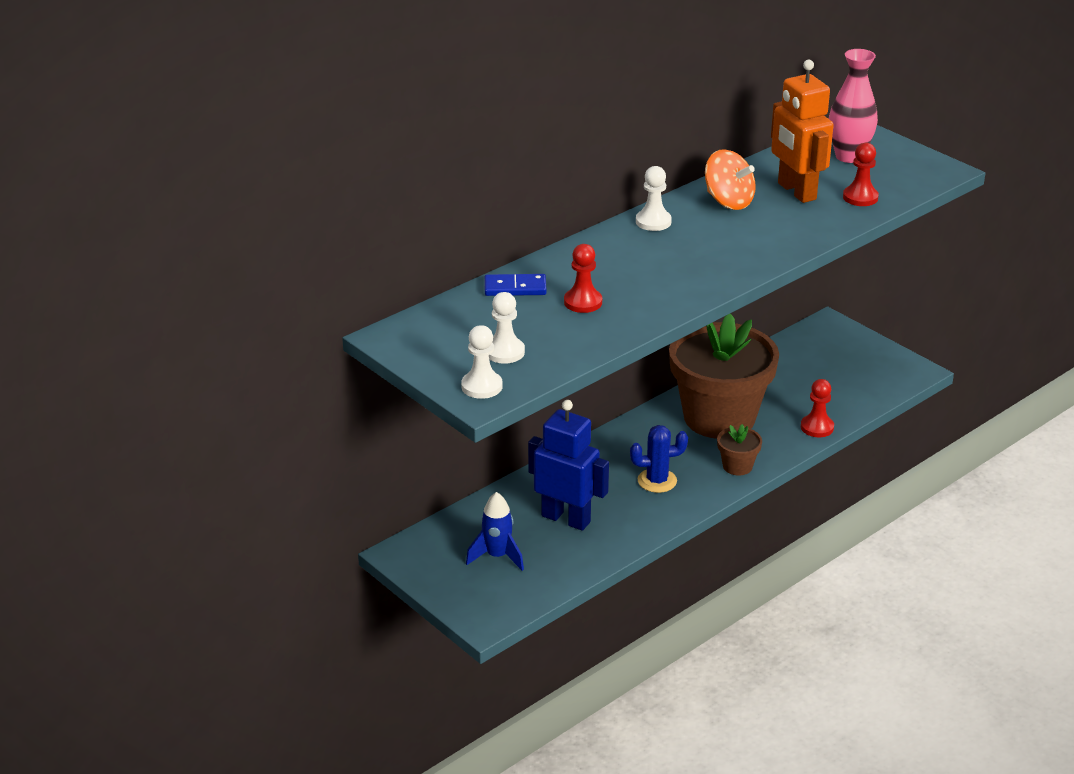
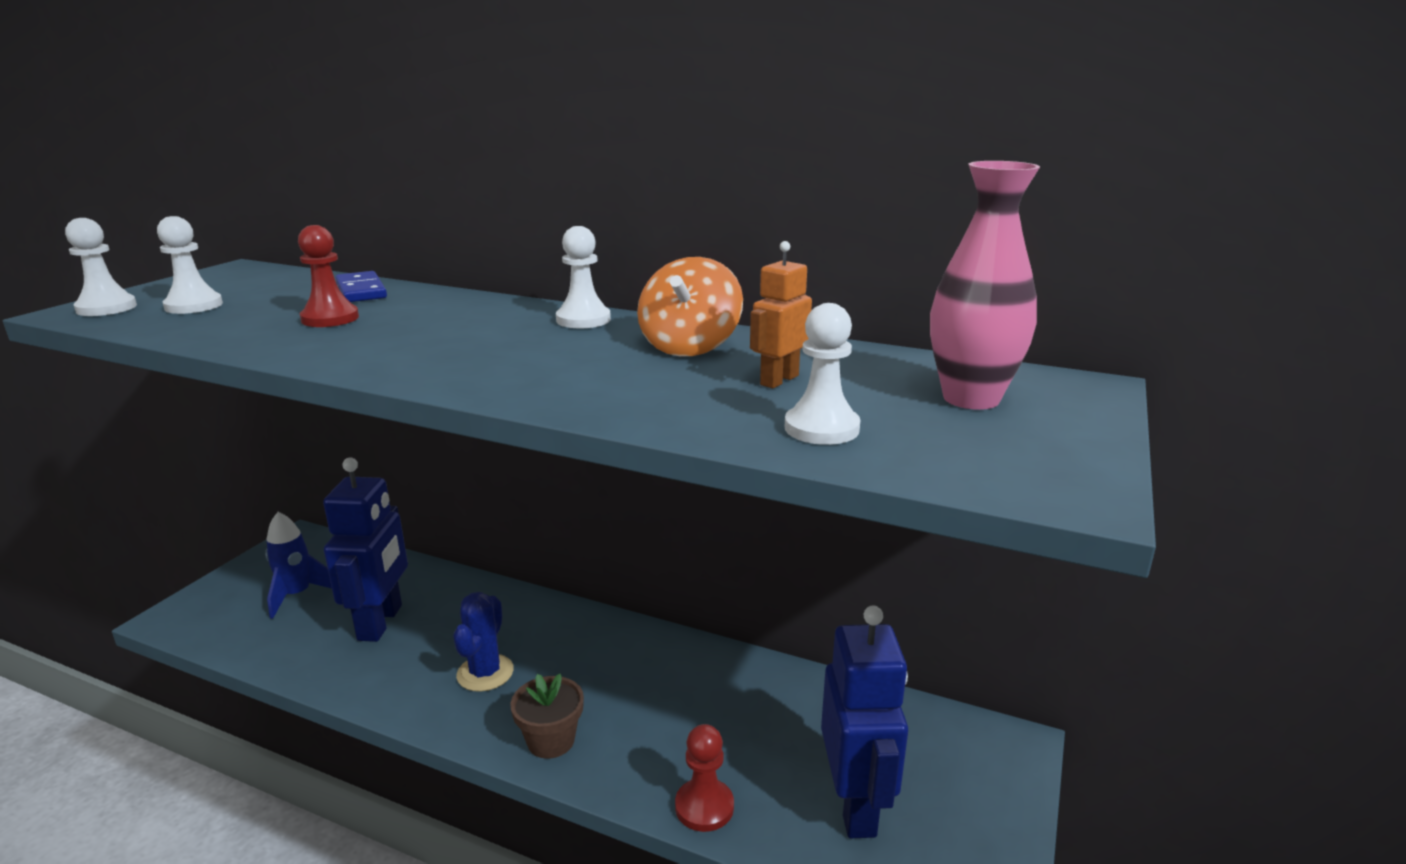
camera: 65 degrees right, 10 degrees down
(657, 481) = (485, 673): blue cactus -> blue cactus turned 45 degrees clockwise
(719, 417) = (665, 691): brown flower pot -> none
(796, 191) = (779, 380): orange robot -> orange robot, size x0.52
(841, 383) = (855, 805): none -> blue robot
(860, 197) = (821, 428): red pawn -> white pawn

